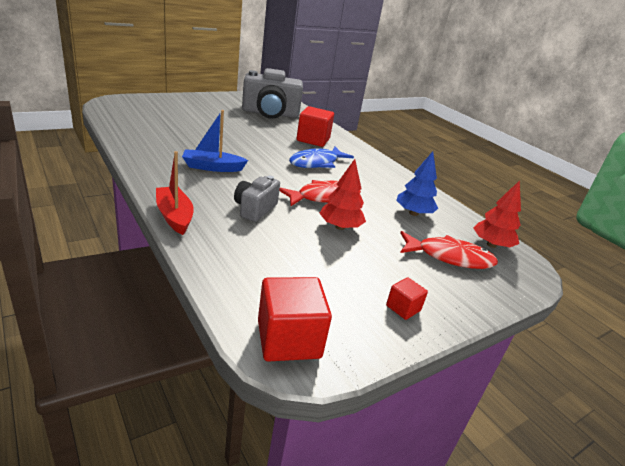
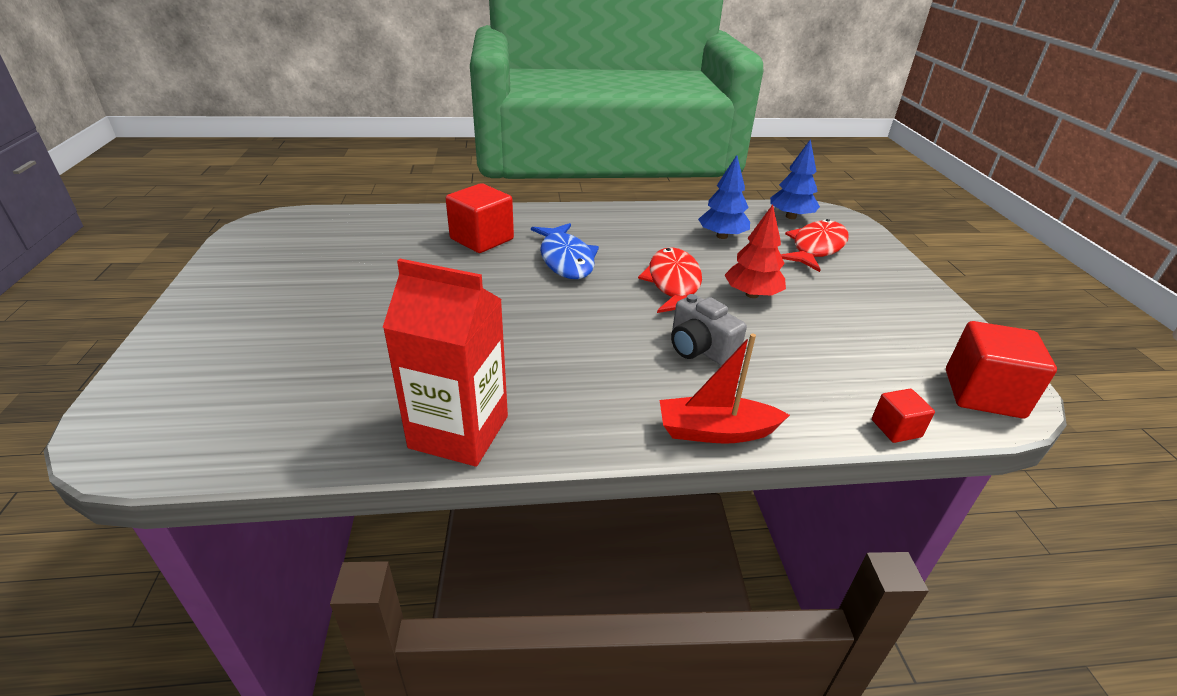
camera: 60 degrees left, 5 degrees up
(142, 153) = (459, 432): none -> red carton
(212, 167) = (551, 358): blue boat -> none
(270, 113) = (347, 247): grey camera -> none
(403, 308) = (912, 306): red cube -> red cube (896, 428)
(491, 245) = (791, 217): red tree -> blue tree

